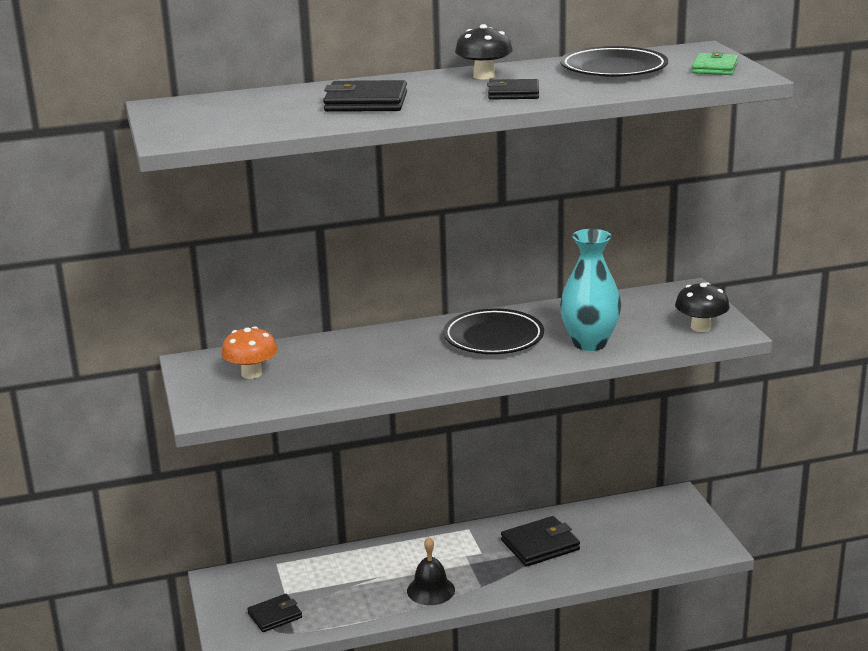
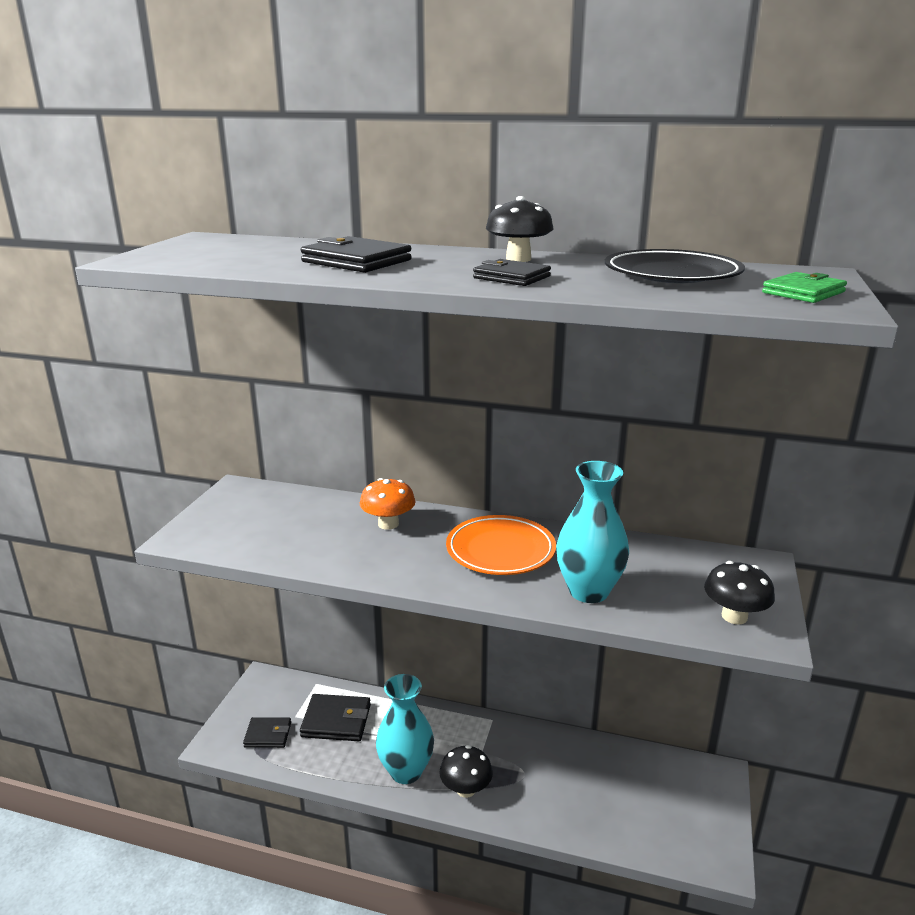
camera: 30 degrees right, 0 degrees up
(251, 373) = (262, 514): orange mushroom -> orange mushroom (388, 524)
(430, 590) = (406, 771): black bell -> turquoise vase
(493, 337) = (500, 550): black plate -> orange plate
(493, 581) = (466, 789): none -> black mushroom
(540, 545) = (541, 768): black wallet -> black wallet (336, 721)

